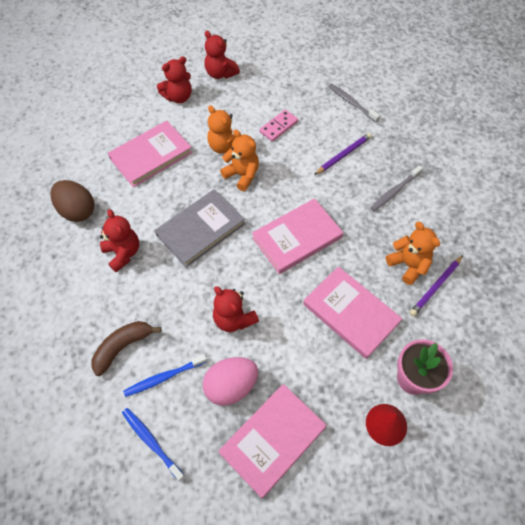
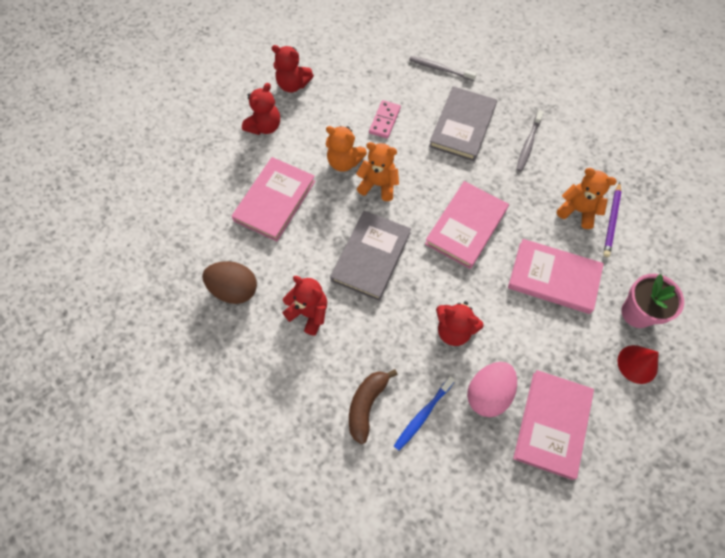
camera: 25 degrees left, 5 degrees up
(151, 442) = (447, 479): blue toothbrush -> none
(343, 155) = (462, 126): purple pencil -> grey book

